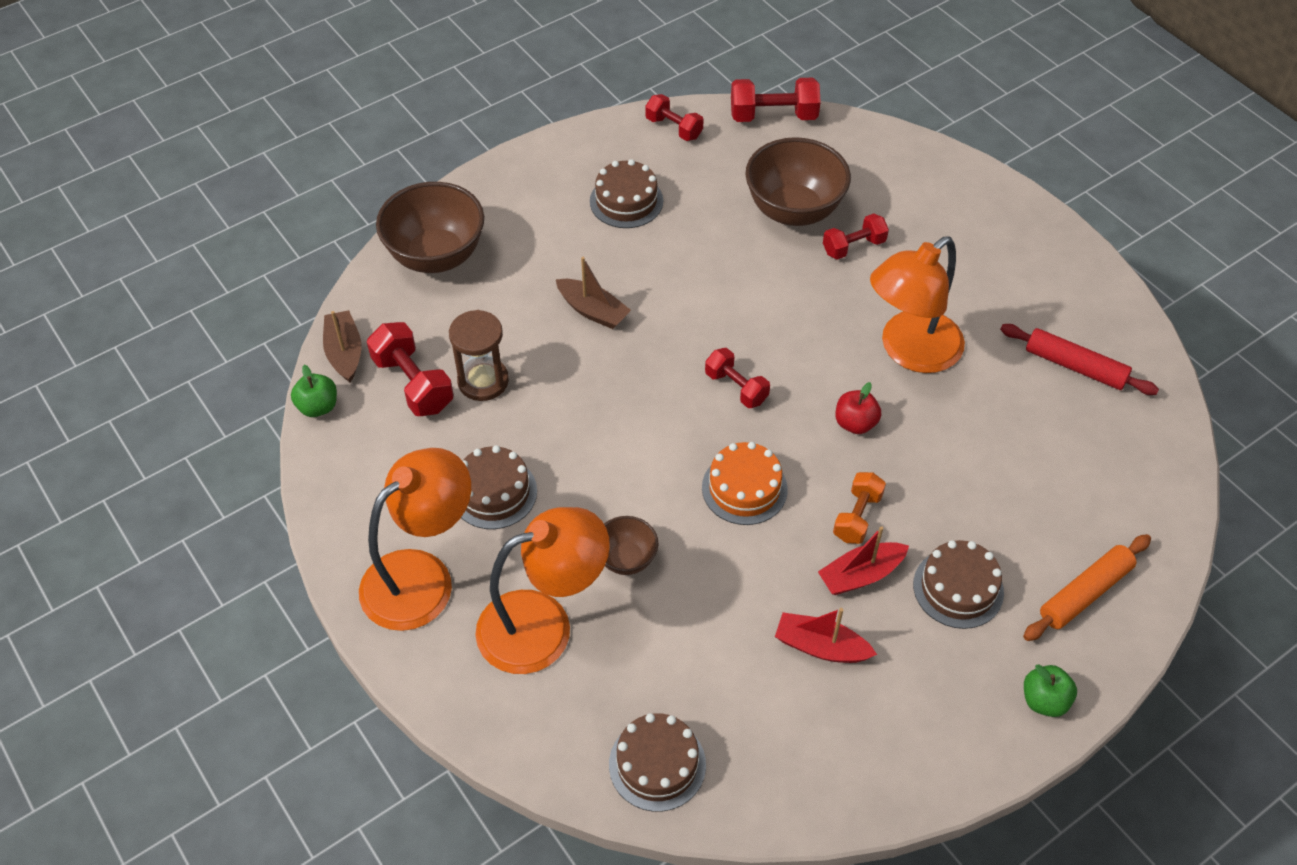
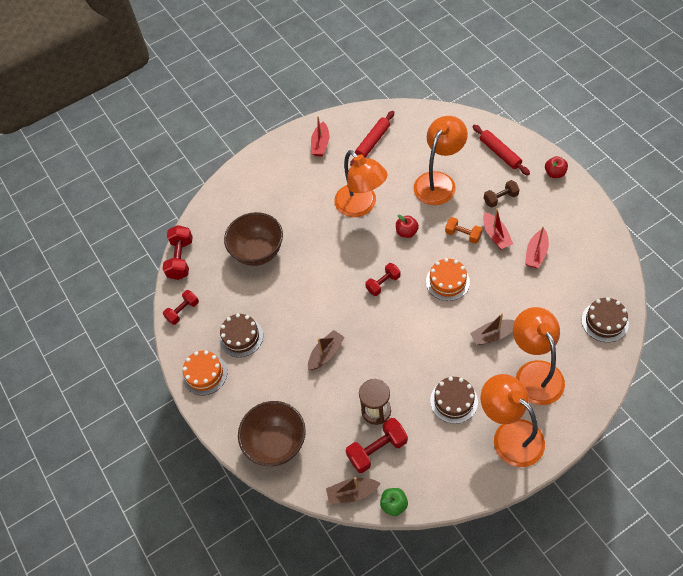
camera: 80 degrees left, 5 degrees up
(561, 164) = (204, 374): none -> orange cake
(626, 559) = (493, 335): brown bowl -> brown boat
(853, 247) = (288, 226): red dumbbell -> none
(958, 588) = (500, 198): brown cake -> brown dumbbell
(988, 478) = (439, 181): none -> orange lamp
(1044, 700) = (554, 173): green apple -> red apple
(1053, 285) = (320, 144): none -> red boat
(1085, 593) = (500, 153): orange rolling pin -> red rolling pin

